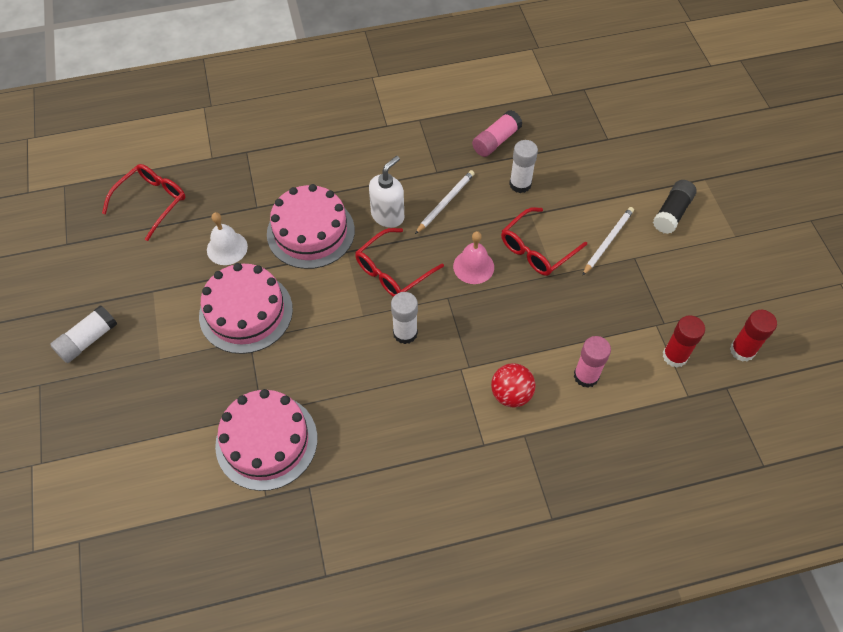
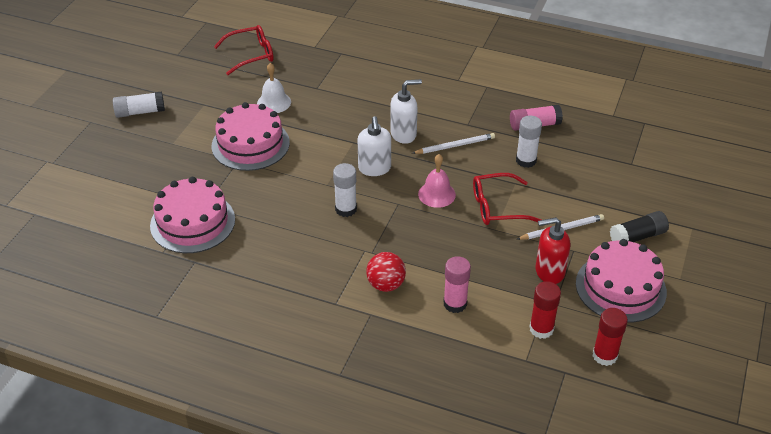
camera: 35 degrees right, 15 degrees down
(310, 232) = (339, 119): pink cake -> pink cake (620, 287)
(393, 270) = (374, 168): red glasses -> white soap dispenser
(634, 292) = (549, 272): none -> red soap dispenser

